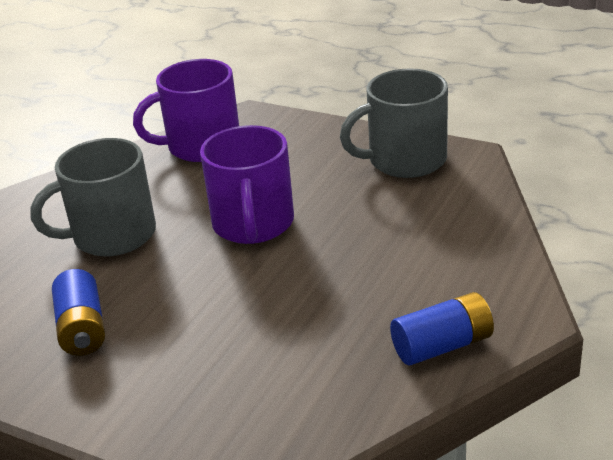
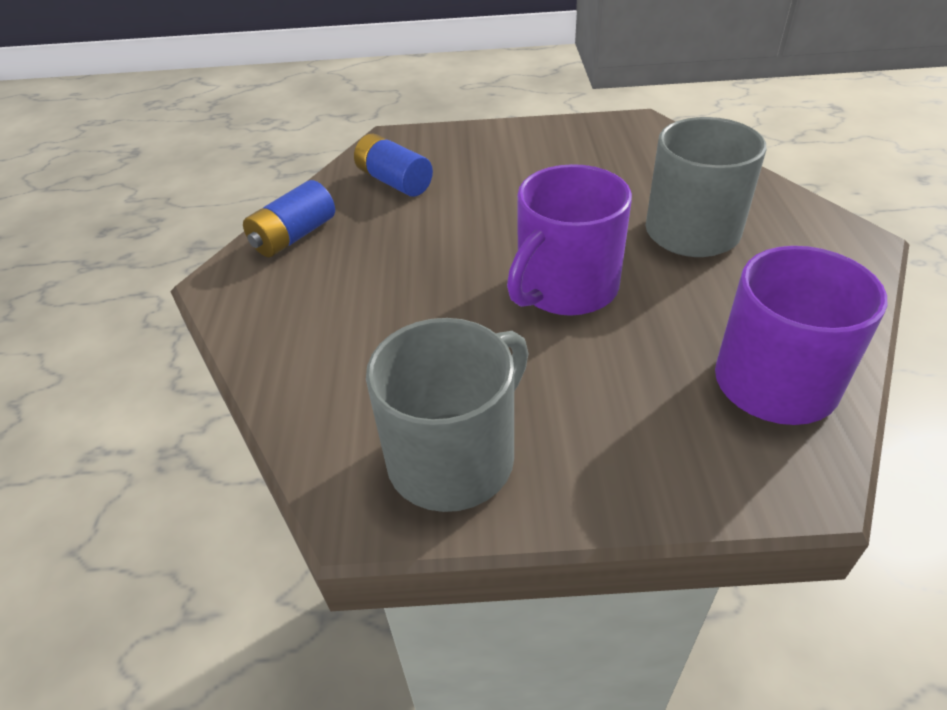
camera: 150 degrees right, 10 degrees up
(82, 329) = (600, 162): blue battery -> blue battery (394, 181)
(253, 224) = (565, 287): purple mug -> purple mug turned 105 degrees counterclockwise

